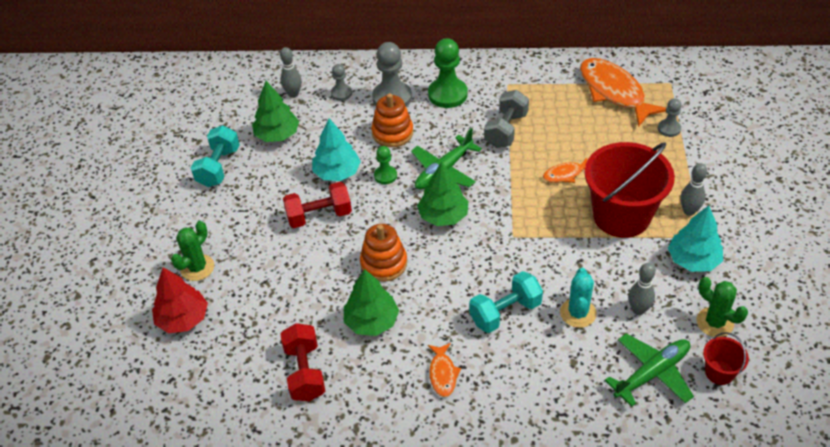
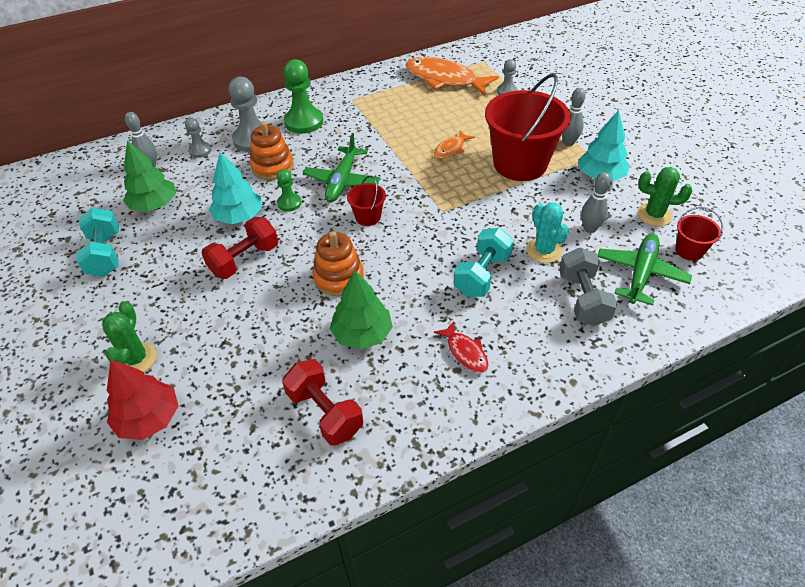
camera: 30 degrees left, 0 degrees up
(443, 216) = (368, 217): green tree -> red bucket
(443, 374) = (465, 352): orange fish -> red fish
(506, 130) = (375, 133): grey dumbbell -> grey dumbbell (582, 299)

